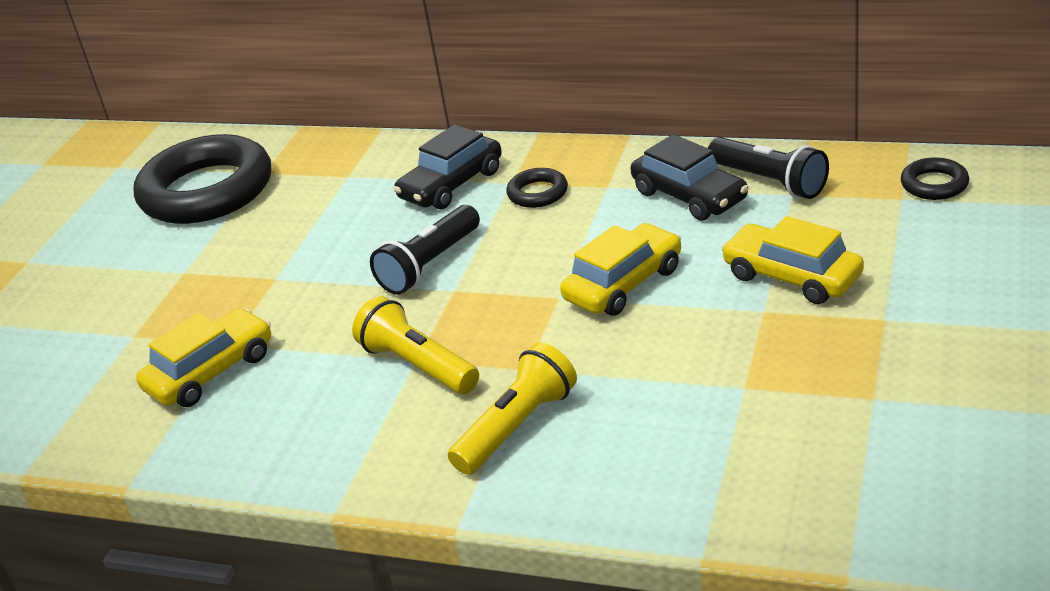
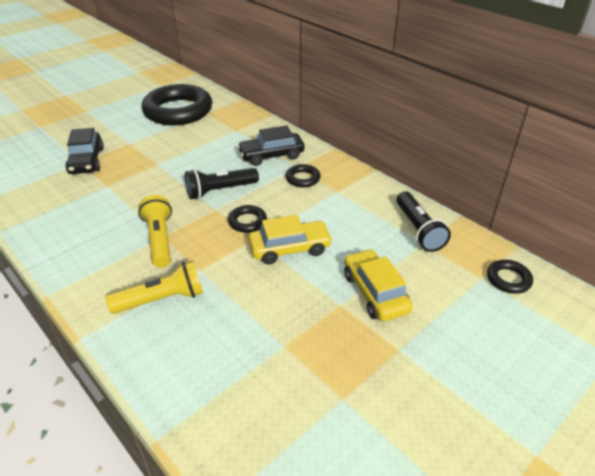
camera: 25 degrees right, 5 degrees up
(211, 372) = (85, 195): yellow car -> none
(522, 282) = (247, 222): none -> black ring
(689, 196) = (370, 217): black car -> black car (87, 161)

